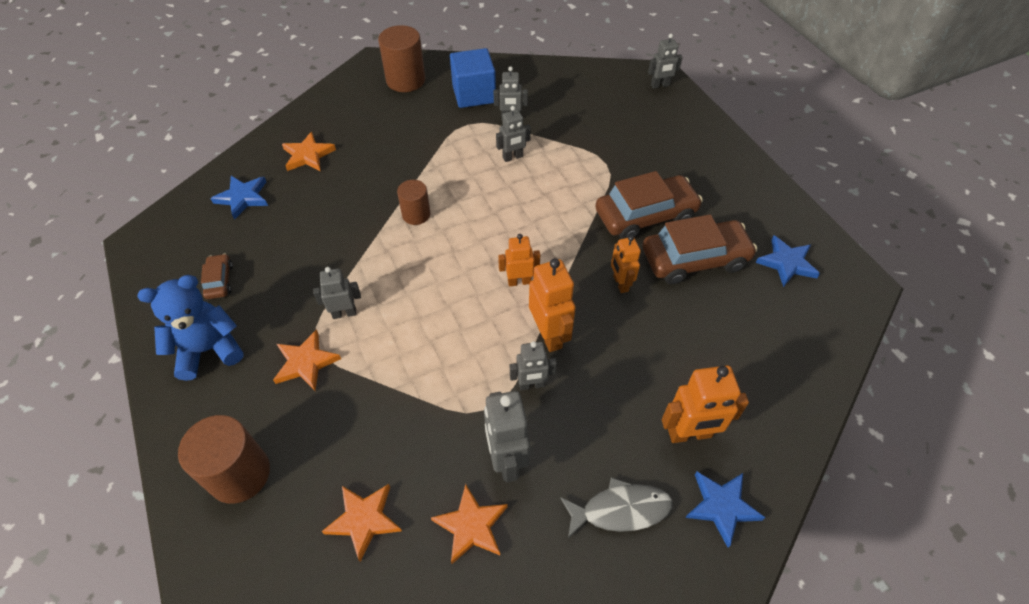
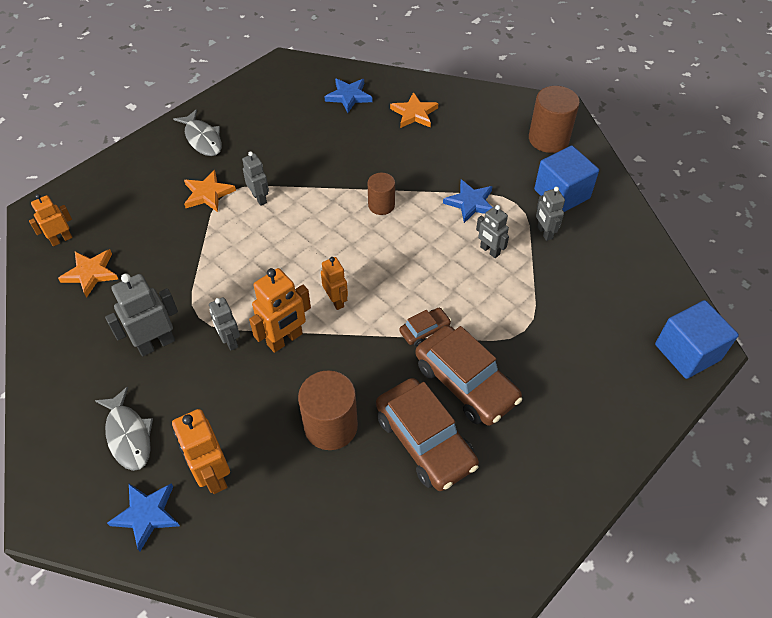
camera: 70 degrees right, 0 degrees up
(209, 350) = (202, 139): blue teddy bear -> grey fish
(219, 281) = (263, 118): brown car -> brown car (424, 330)
(239, 474) = (111, 195): brown cylinder -> brown cylinder (331, 426)
(471, 526) = (97, 338): orange star -> none
(620, 284) = (365, 381): orange robot -> orange robot (61, 239)
(660, 85) = (687, 352): grey robot -> blue cube
(787, 263) = (460, 536): blue star -> blue star (470, 203)

